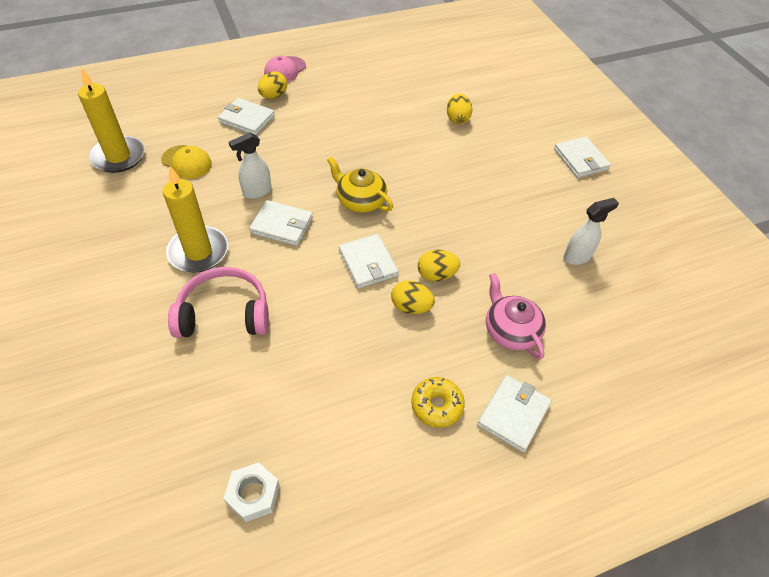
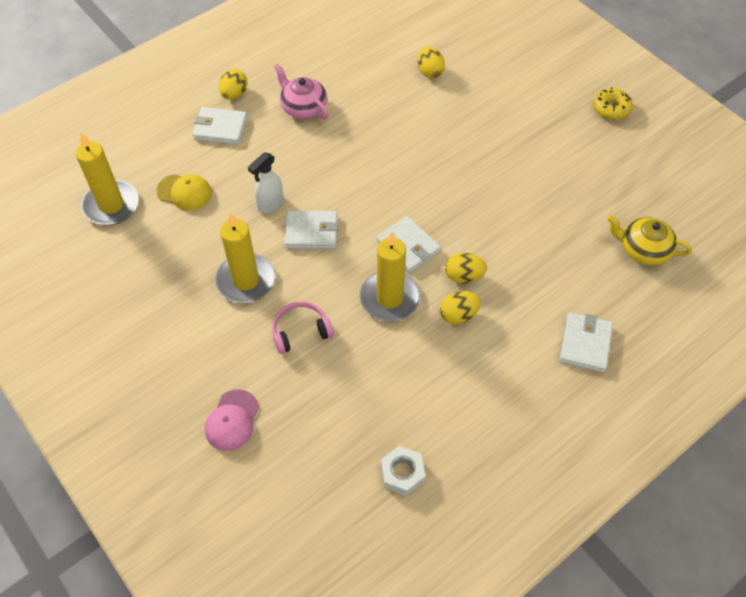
camera: 15 degrees left, 5 degrees up
(224, 313) = (300, 331): pink headphones -> pink headphones, size x0.66
(285, 70) = (231, 60): pink cap -> pink cap (232, 420)
(327, 307) = (389, 298): none -> yellow candle
(360, 200) = (373, 186): yellow teapot -> yellow teapot (643, 249)
(436, 275) = (474, 240): yellow egg -> yellow egg (458, 315)
(436, 405) = (520, 356): yellow donut -> yellow donut (611, 109)
(510, 330) = (557, 272): pink teapot -> pink teapot (303, 107)
(577, 257) = (590, 186): white spray bottle -> none
(580, 159) = (561, 86): white wallet -> none

